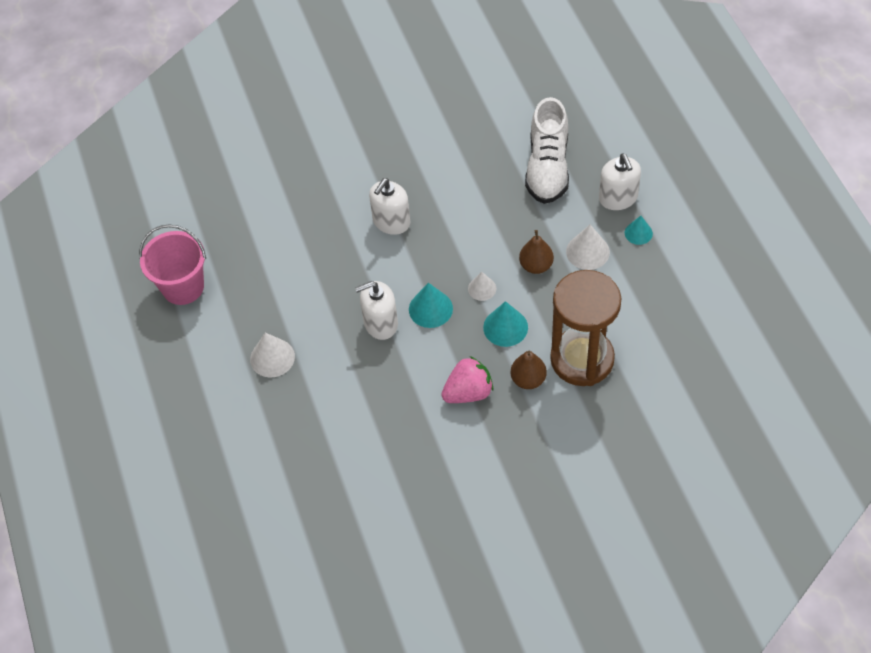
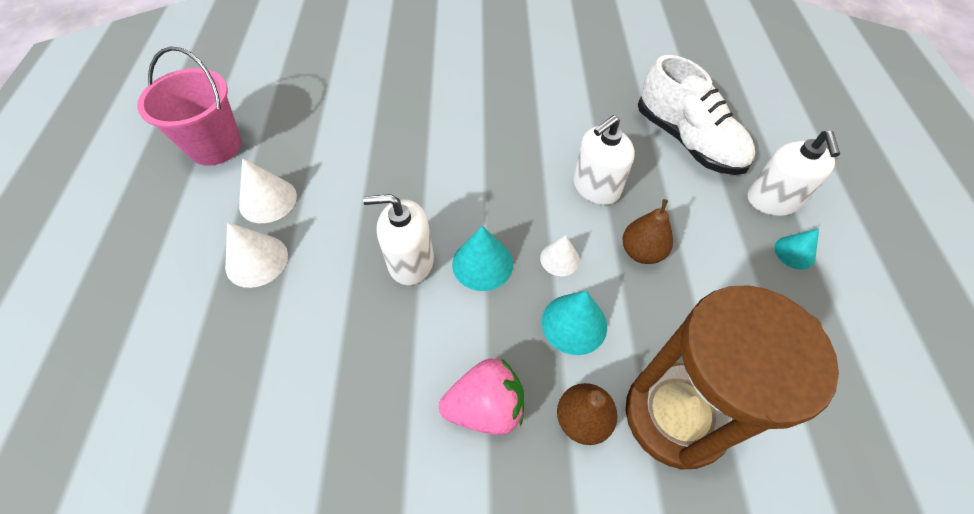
camera: 15 degrees right, 0 degrees up
(391, 222) = (480, 146): white soap dispenser -> white soap dispenser (596, 187)
(547, 167) = (687, 141): white shoe -> white shoe turned 60 degrees counterclockwise
(587, 251) = (718, 255): white cone -> white cone (268, 200)

